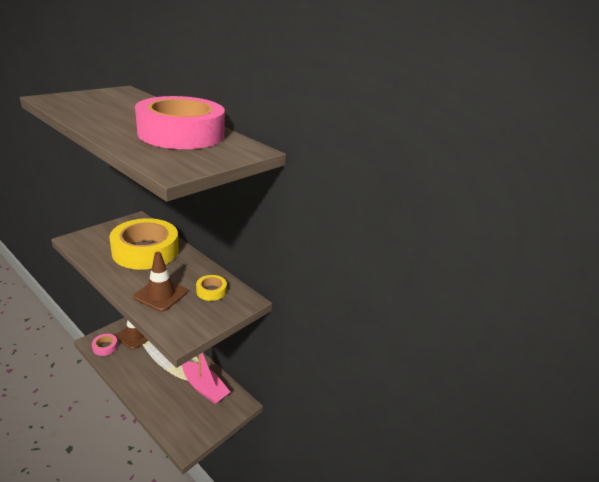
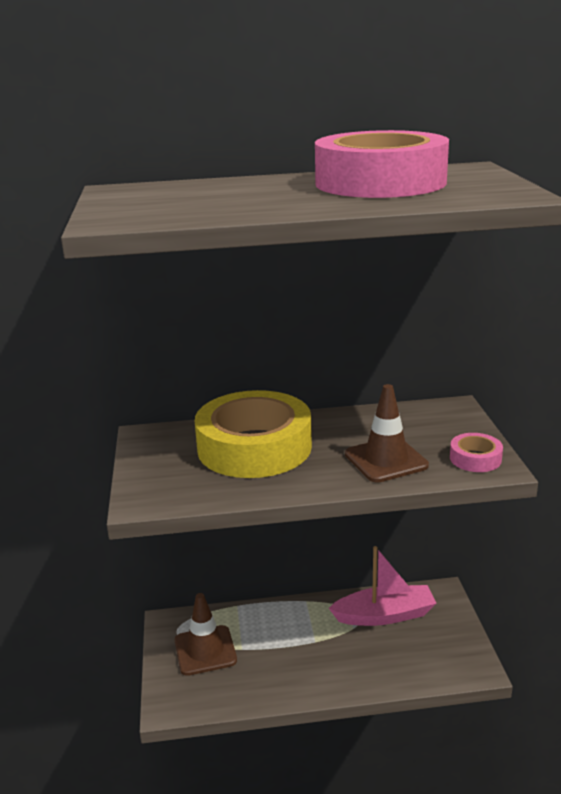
camera: 45 degrees left, 5 degrees down
(105, 347) = (198, 694): pink tape -> pink tape (475, 458)
(211, 291) = (411, 424): yellow tape -> none

